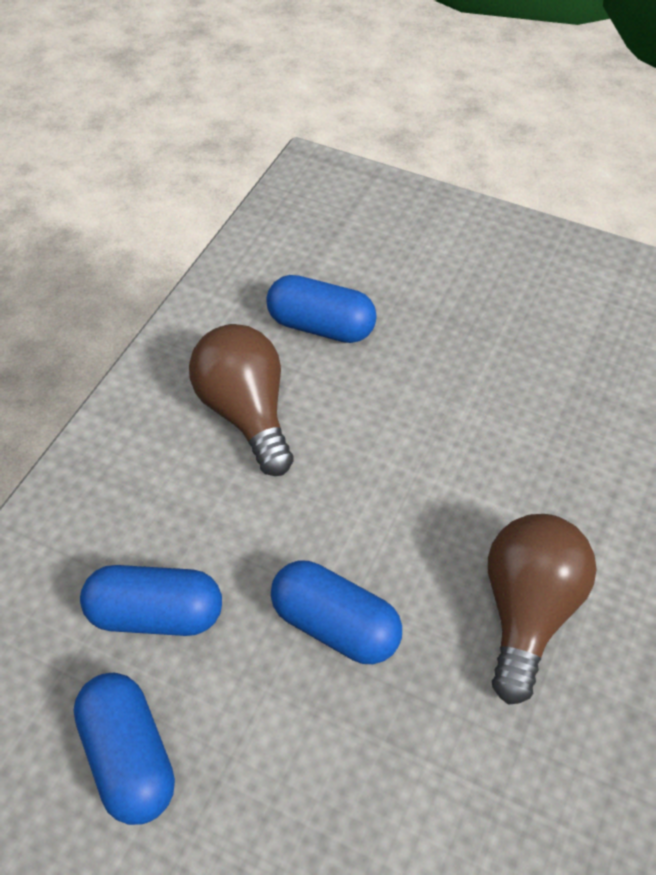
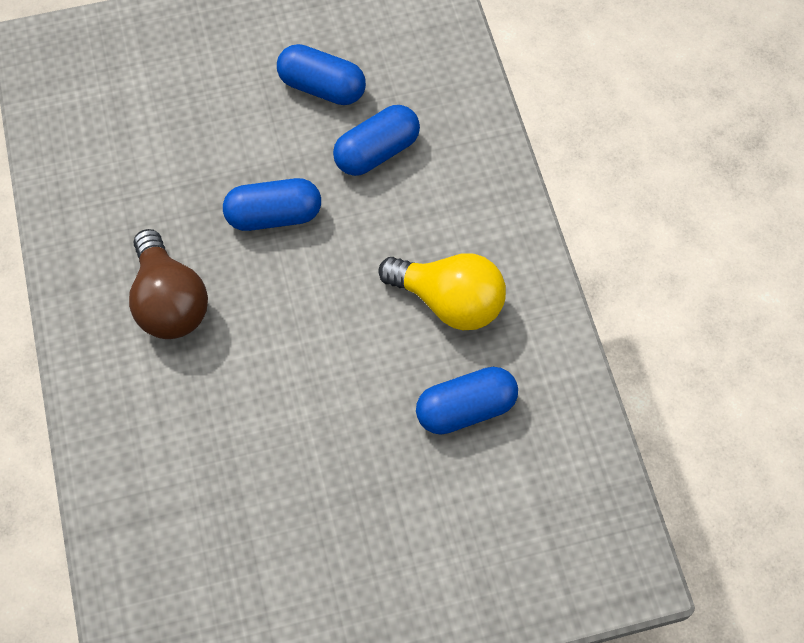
camera: 140 degrees right, 10 degrees up
(246, 412) = (449, 301): brown light bulb -> yellow light bulb

